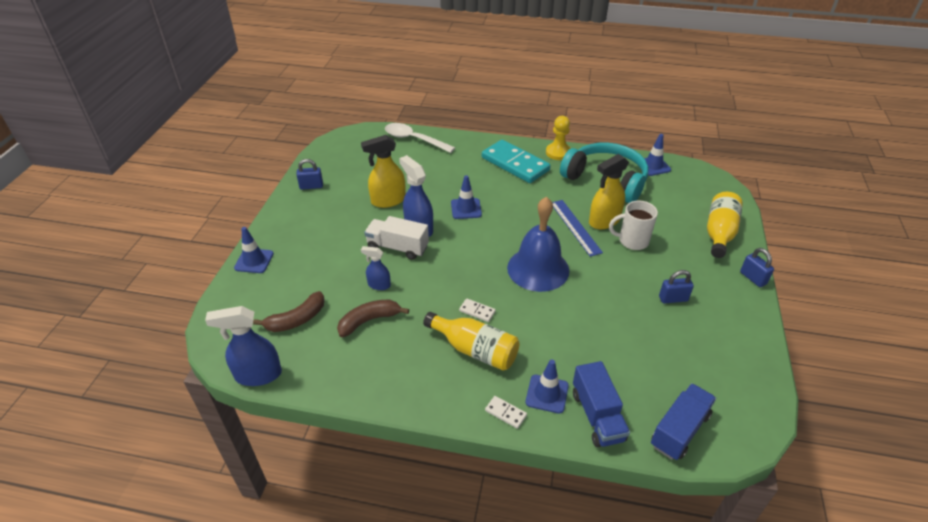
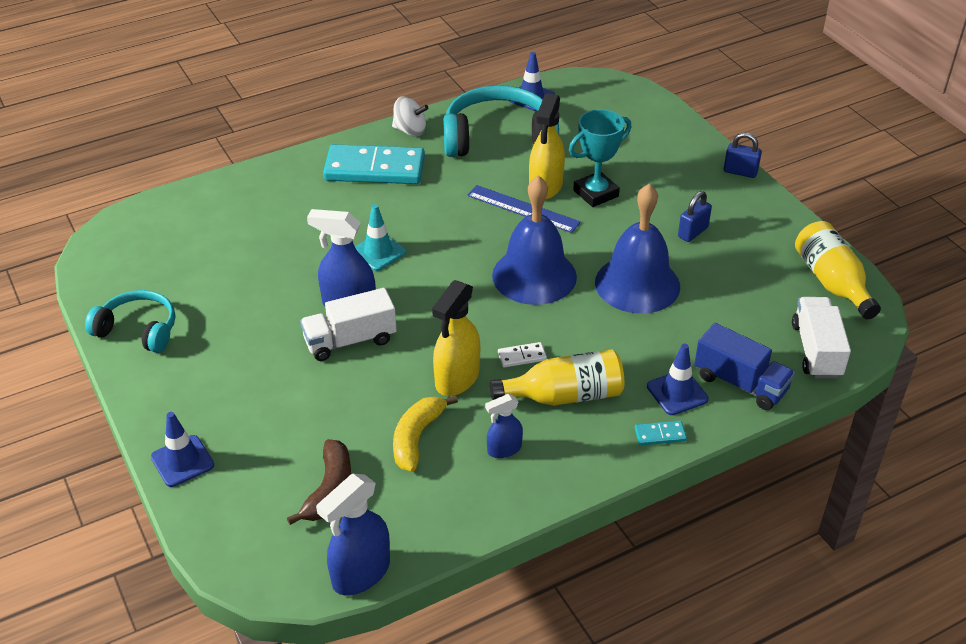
camera: 40 degrees left, 0 degrees up
(311, 186) = (138, 330): blue padlock -> turquoise headphones
(369, 321) = (417, 438): brown banana -> yellow banana
(379, 285) = (380, 394): blue spray bottle -> blue spray bottle (504, 449)
(388, 200) = (268, 293): yellow spray bottle -> yellow spray bottle (457, 378)
(414, 139) = (207, 199): white spoon -> none
(466, 209) = (378, 252): blue traffic cone -> turquoise traffic cone
(505, 413) = (660, 435): white domino -> turquoise domino
(558, 153) = (410, 130): yellow pawn -> white spinning top
(597, 310) = (637, 284): none -> blue bell
(632, 241) = (596, 193): white mug -> turquoise trophy
(679, 430) = (816, 350): blue truck -> white truck
(719, 233) = (668, 141): yellow bottle -> yellow bottle (832, 282)

